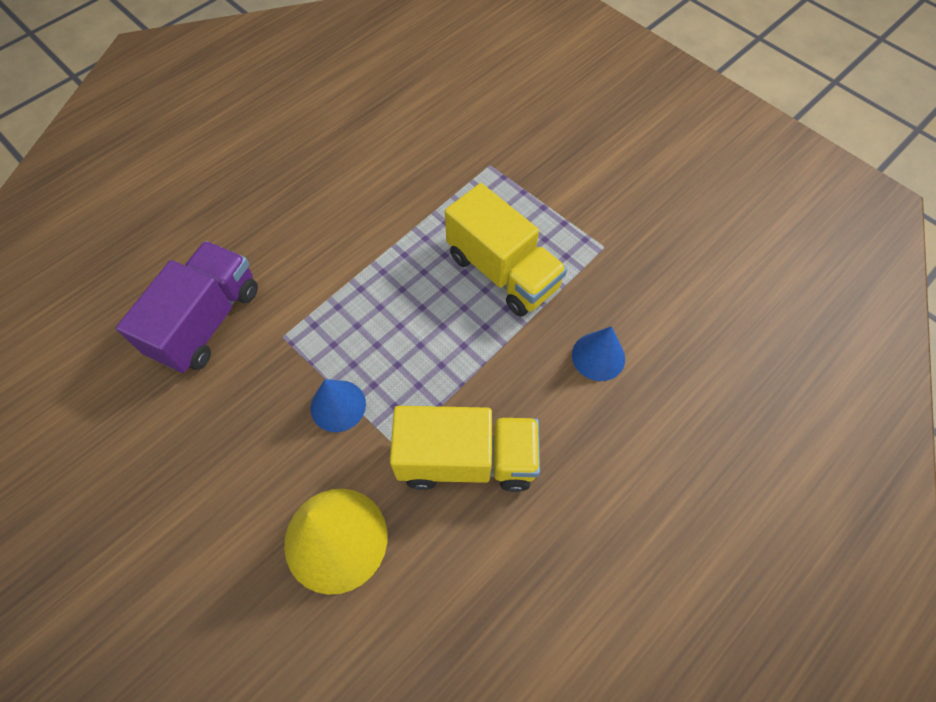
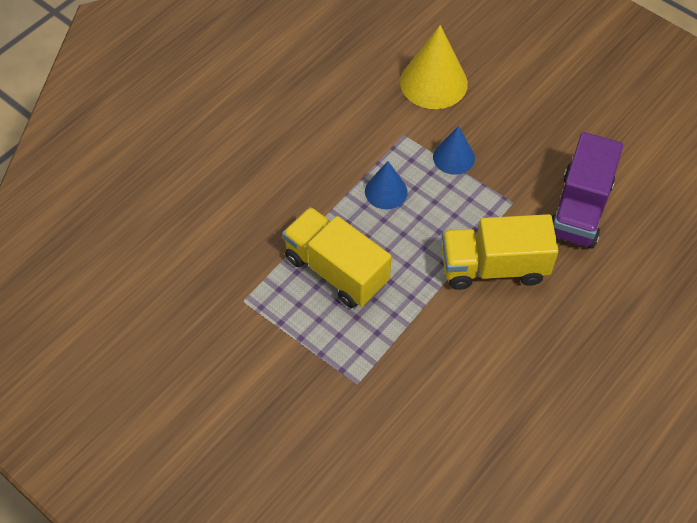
camera: 175 degrees right, 5 degrees down
(466, 459) = (353, 131): yellow truck -> yellow truck (493, 267)
(598, 356) = (254, 206): blue cone -> blue cone (386, 191)

